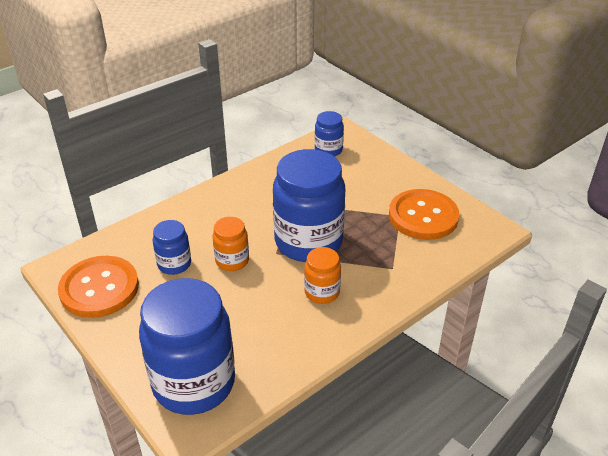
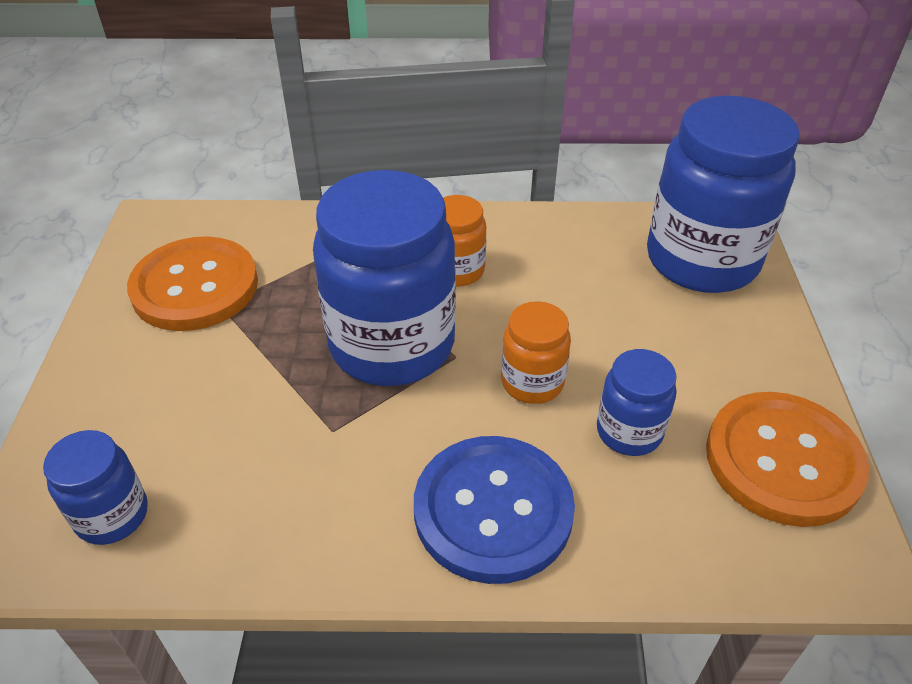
camera: 140 degrees left, 5 degrees up
(207, 212) = (493, 510): none -> blue button

